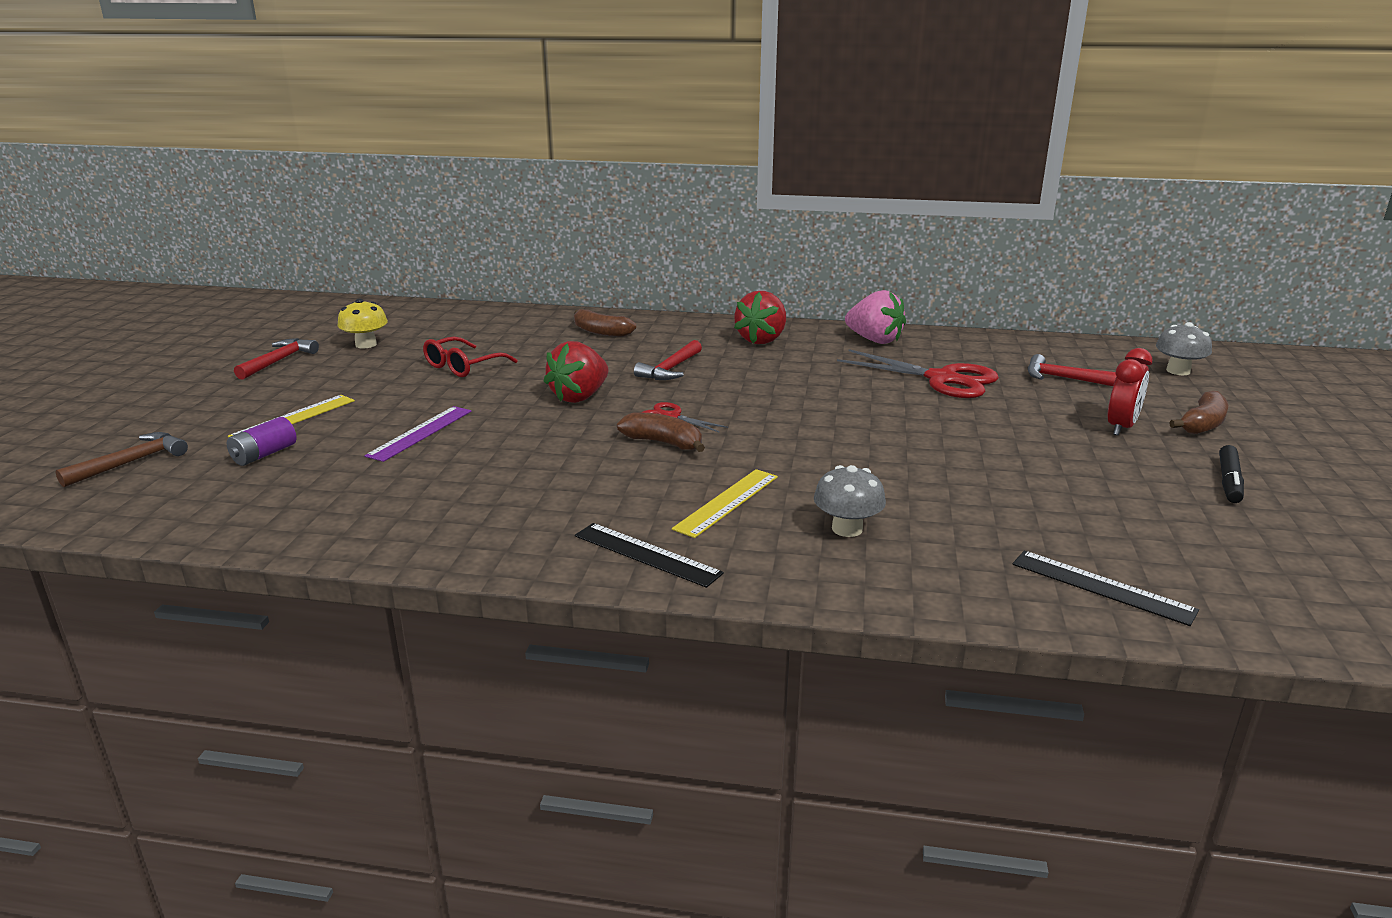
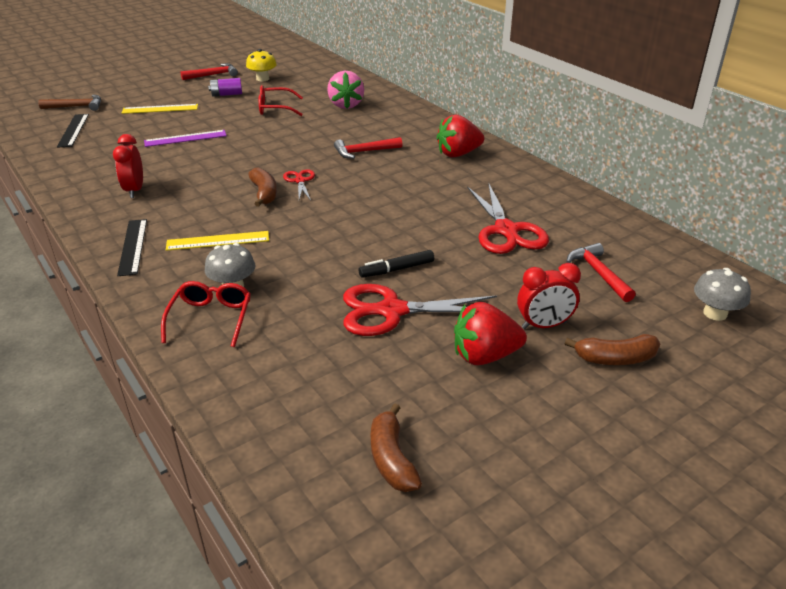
camera: 45 degrees right, 10 degrees up
(264, 454) = (117, 123): purple battery -> purple battery (226, 94)
(495, 506) = (134, 190): none -> red clock
(579, 397) = (286, 149): red strawberry -> red strawberry (484, 356)
(601, 332) = (381, 113): brown banana -> brown banana (392, 459)
(874, 340) = (530, 184): pink strawberry -> pink strawberry (346, 105)
(898, 563) = (211, 318): none -> red glasses
(1013, 473) = (392, 311): none -> red scissors
(1101, 587) = (267, 399): black ruler -> black ruler (73, 130)
(1229, 481) = (518, 403): black marker -> black marker (396, 269)

